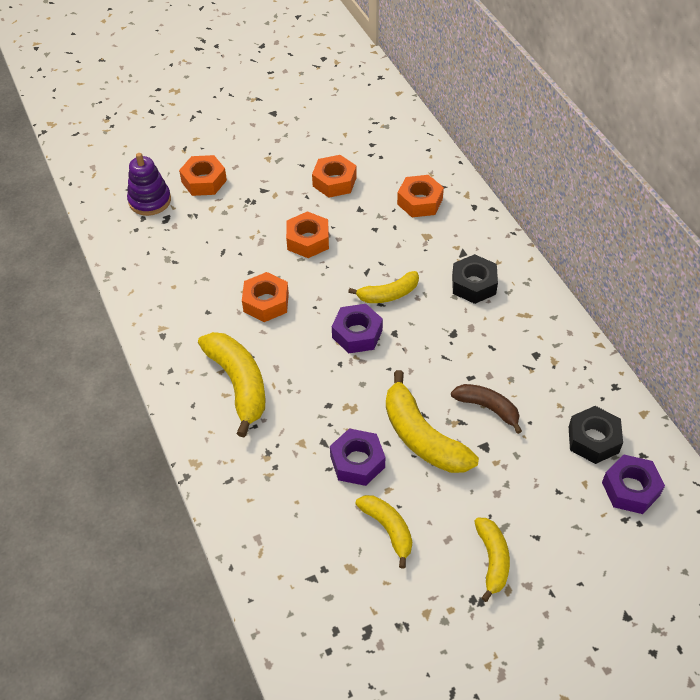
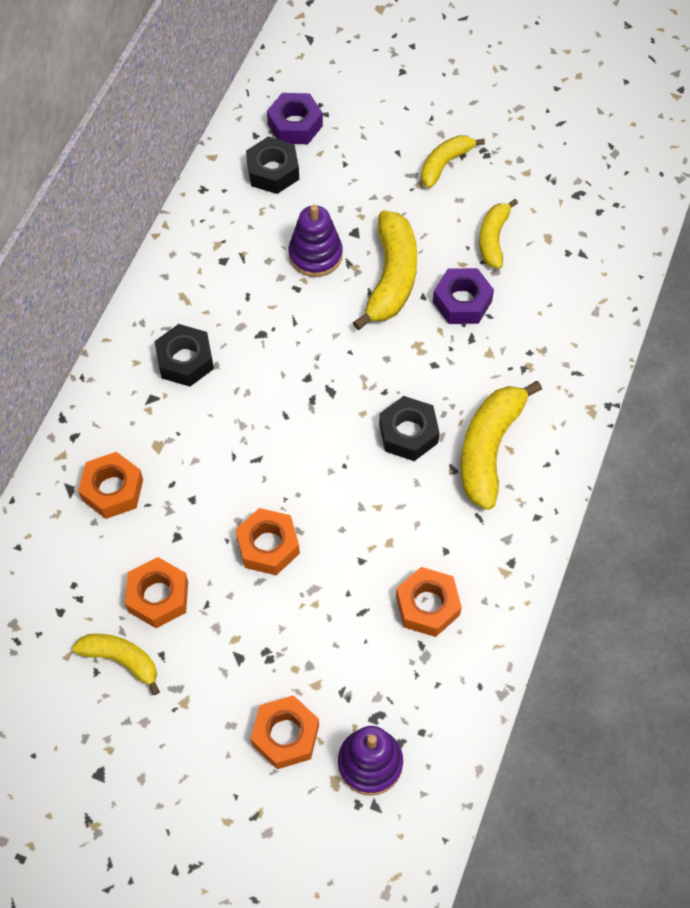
camera: 135 degrees left, 10 degrees up
(266, 302) = (382, 510): orange nut -> orange nut (427, 605)
(298, 352) = (408, 433): none -> black nut
(357, 334) = (339, 405): purple nut -> none
(388, 294) = (267, 418): yellow banana -> yellow banana (121, 660)
(488, 408) = (315, 255): brown banana -> purple stacking toy

